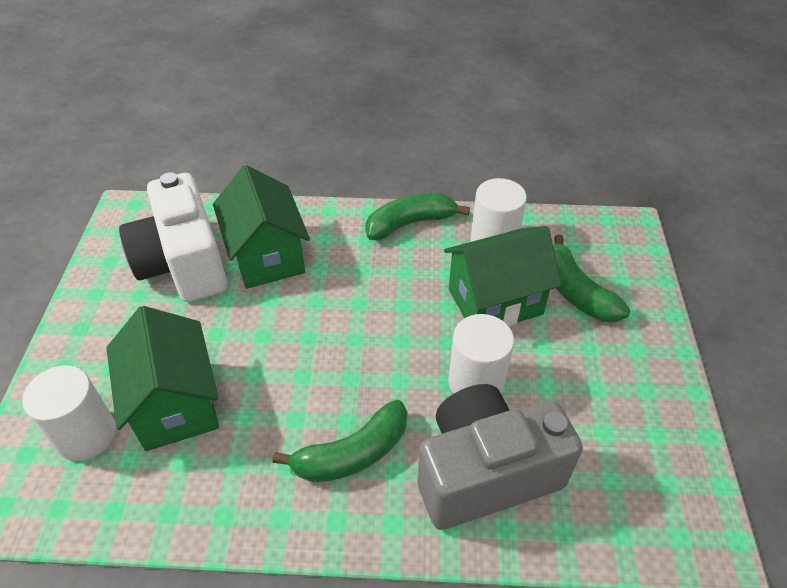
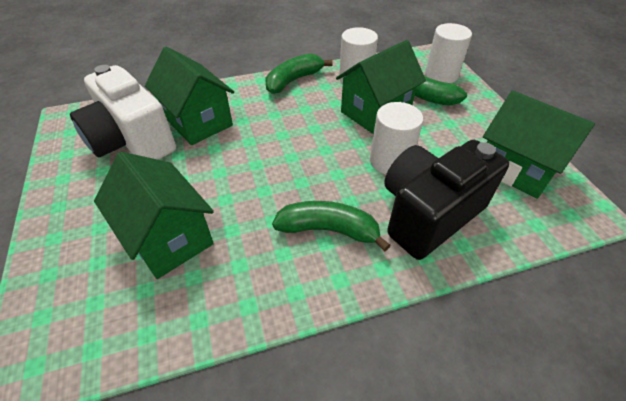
camera: 20 degrees left, 0 degrees up
(86, 434) = (96, 283): white cylinder -> white cylinder (441, 75)
(353, 453) = (328, 230): green banana -> green banana turned 120 degrees counterclockwise
(485, 473) = (428, 214): grey camera -> black camera
(642, 445) = (516, 168): none -> green house

